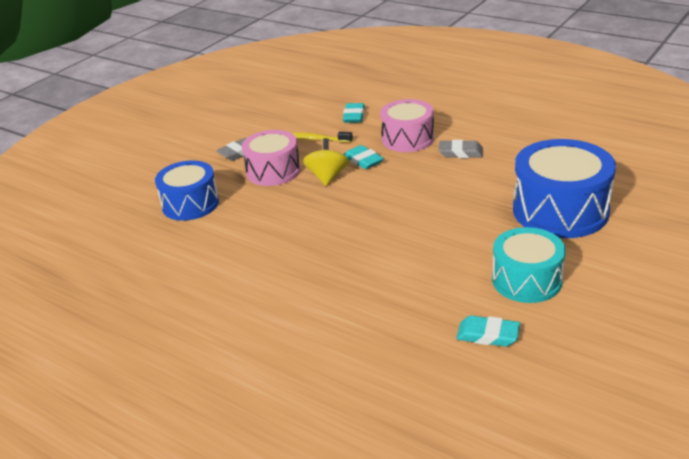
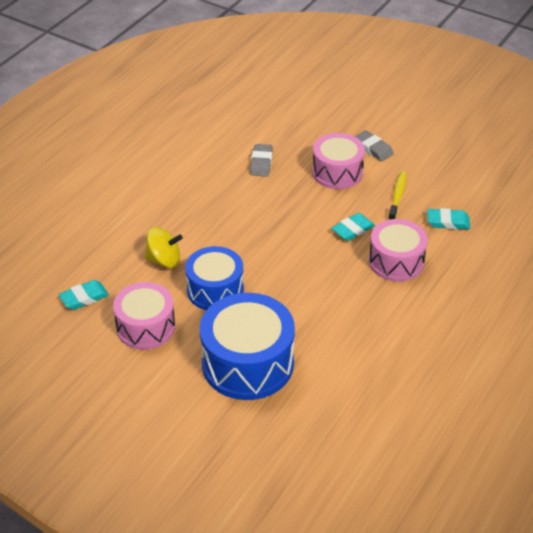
camera: 85 degrees right, 10 degrees up
(190, 204) = (286, 129): blue drum -> blue drum (215, 290)
(327, 177) = (324, 207): yellow spinning top -> yellow spinning top (164, 260)
(460, 153) = (365, 300): grey eraser -> grey eraser (261, 163)
(488, 335) = (84, 298): turquoise eraser -> turquoise eraser turned 45 degrees clockwise
(526, 280) = (146, 327): turquoise drum -> pink drum

